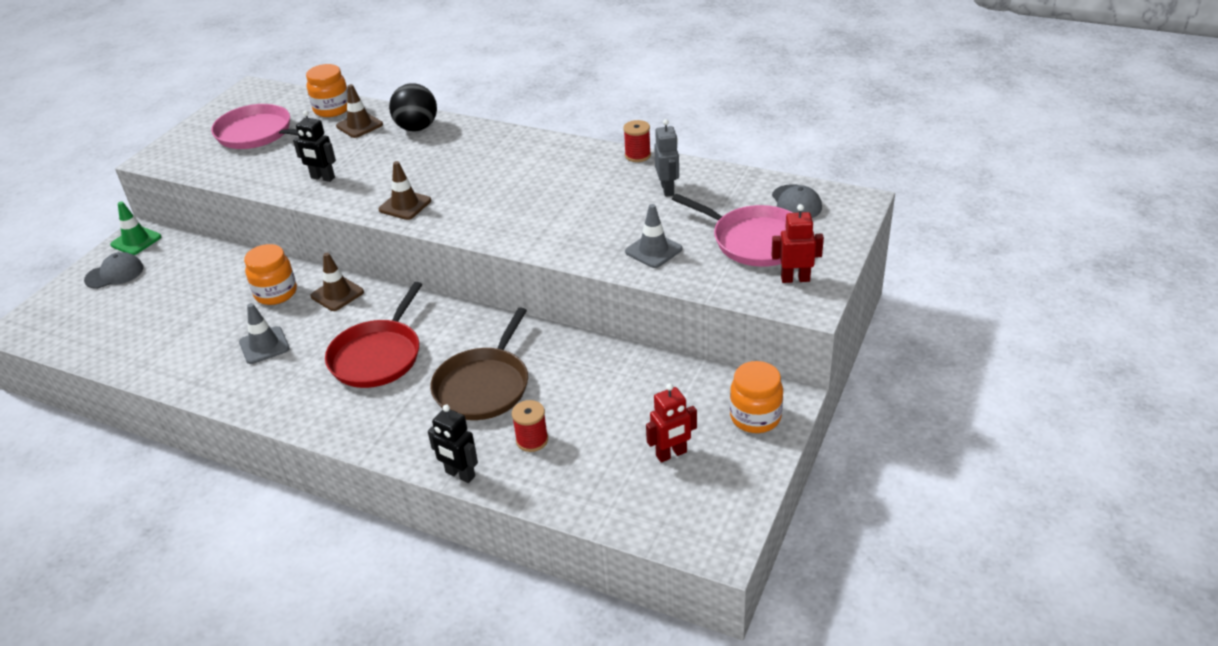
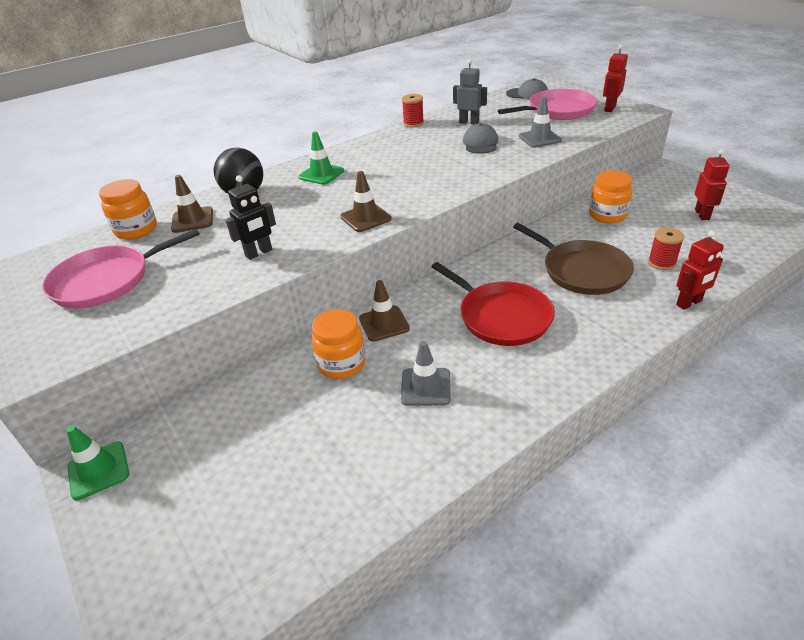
camera: 60 degrees left, 0 degrees up
(114, 274) = (148, 504): grey cap -> grey cap (480, 143)
(460, 474) = (689, 303): black robot -> red robot
(478, 150) = (321, 174): none -> green traffic cone
(755, 417) = (678, 181): orange jar -> orange jar (607, 215)

